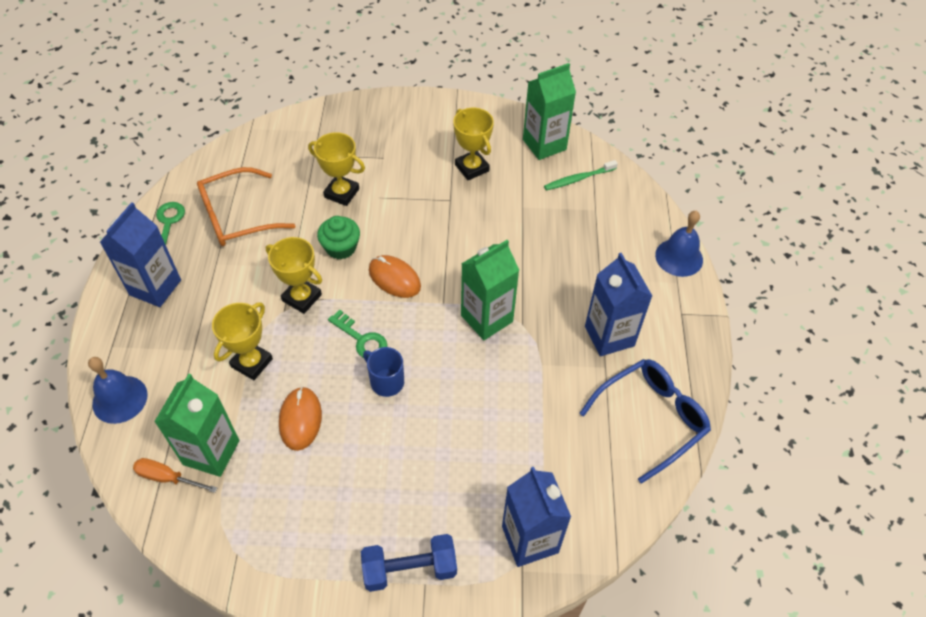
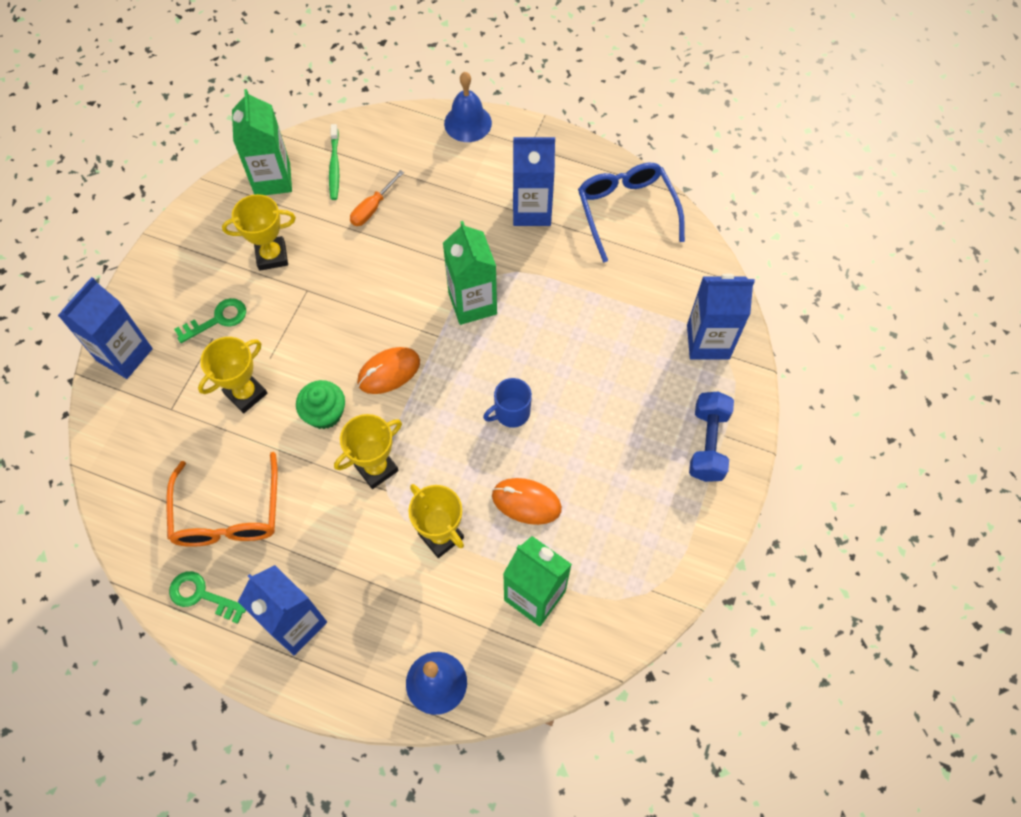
camera: 70 degrees left, 10 degrees up
(167, 478) = (549, 644): orange screwdriver -> orange screwdriver (372, 208)
(350, 114) = (124, 354): none -> blue carton
(362, 339) = (452, 422): green key -> green key (218, 319)

